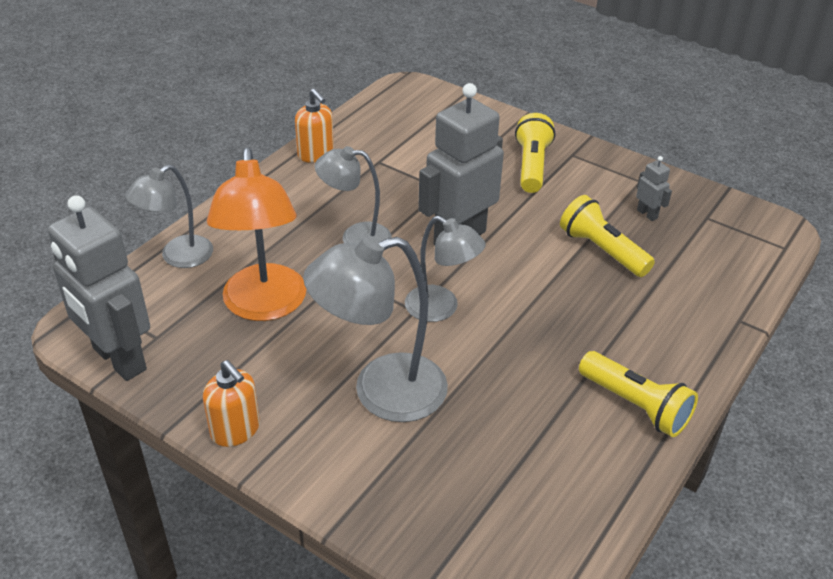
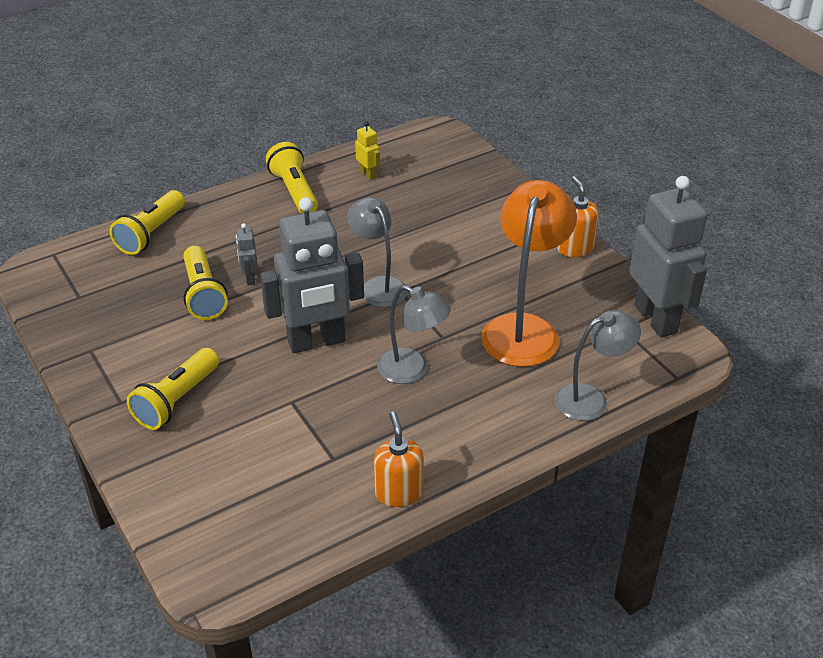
camera: 155 degrees left, 0 degrees up
(381, 392) = (461, 243): grey lamp -> none
(569, 468) = (368, 174): none -> yellow robot
(647, 214) = (126, 315): grey robot -> grey robot (250, 278)
(725, 296) = (151, 233): none -> yellow flashlight

